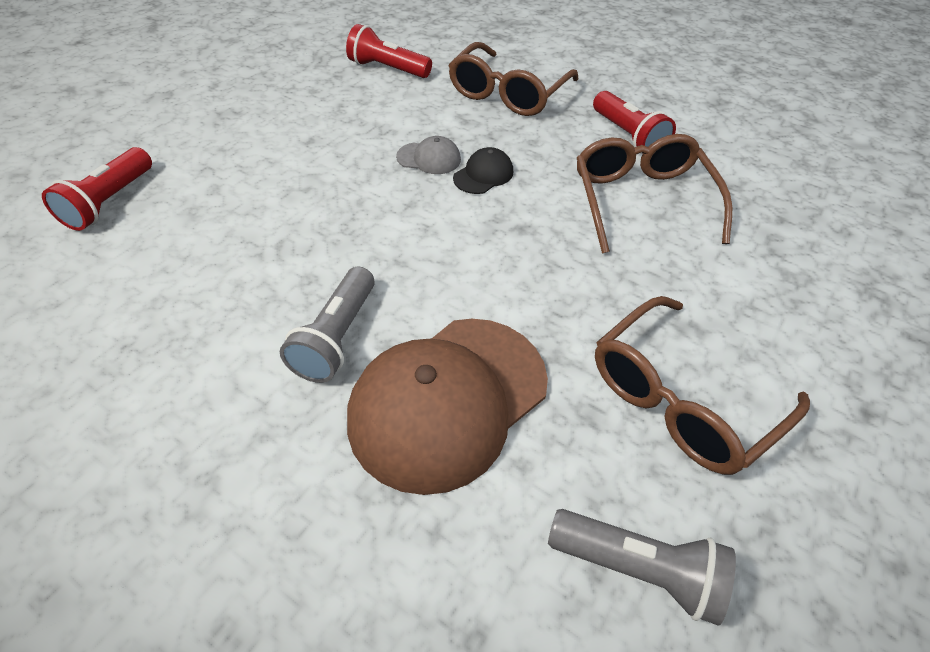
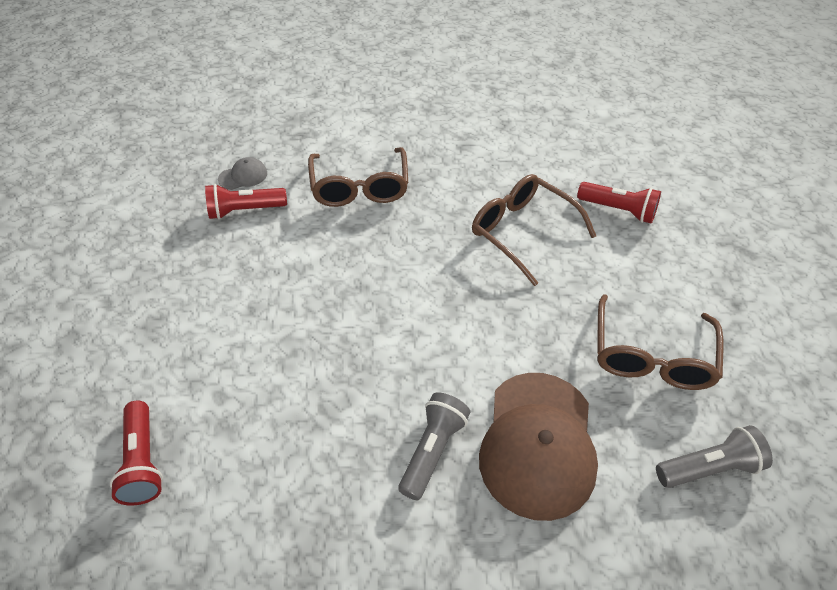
camera: 35 degrees left, 0 degrees up
(336, 337) = (433, 450): grey flashlight -> grey flashlight turned 135 degrees counterclockwise
(429, 158) = (357, 275): grey cap -> grey cap (243, 176)
(483, 175) = (408, 268): black cap -> none
(628, 136) = (472, 184): red flashlight -> red flashlight (618, 210)

